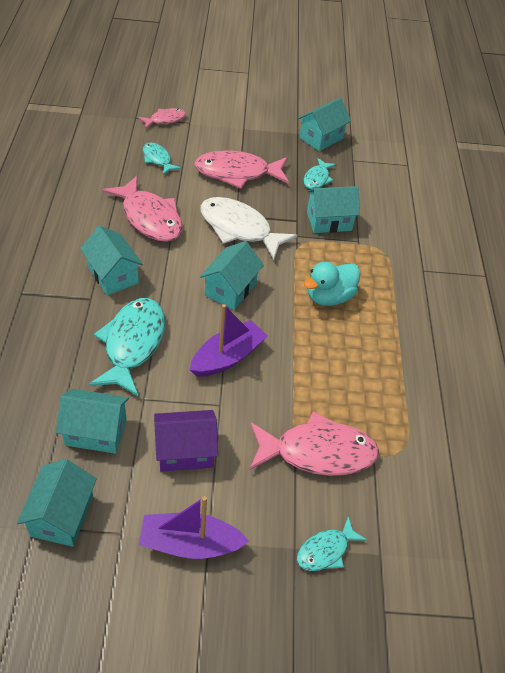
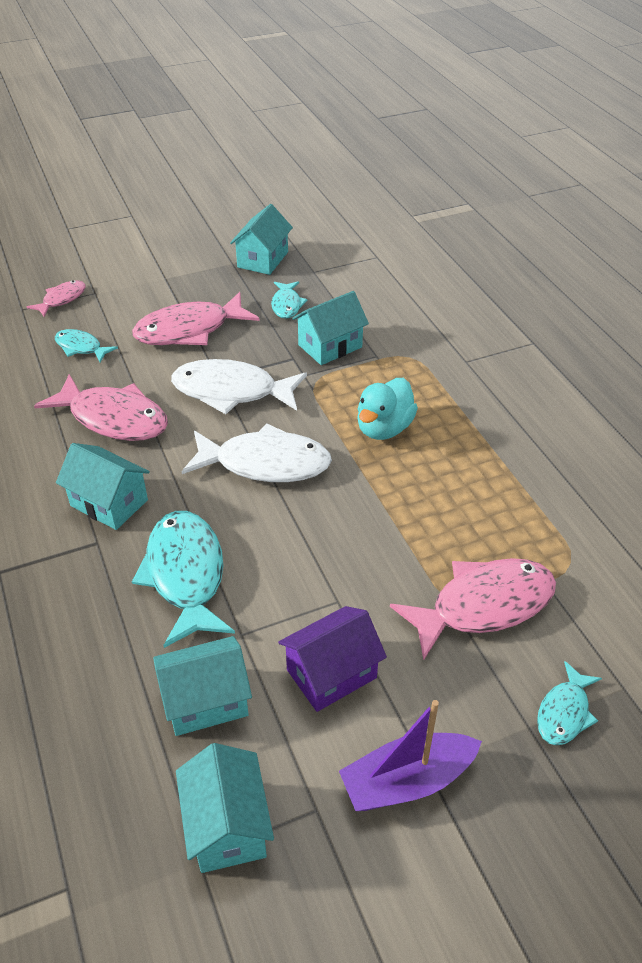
camera: 20 degrees left, 5 degrees down
(227, 357) = (311, 542): purple boat -> none
(230, 289) = (265, 463): turquoise house -> white fish

